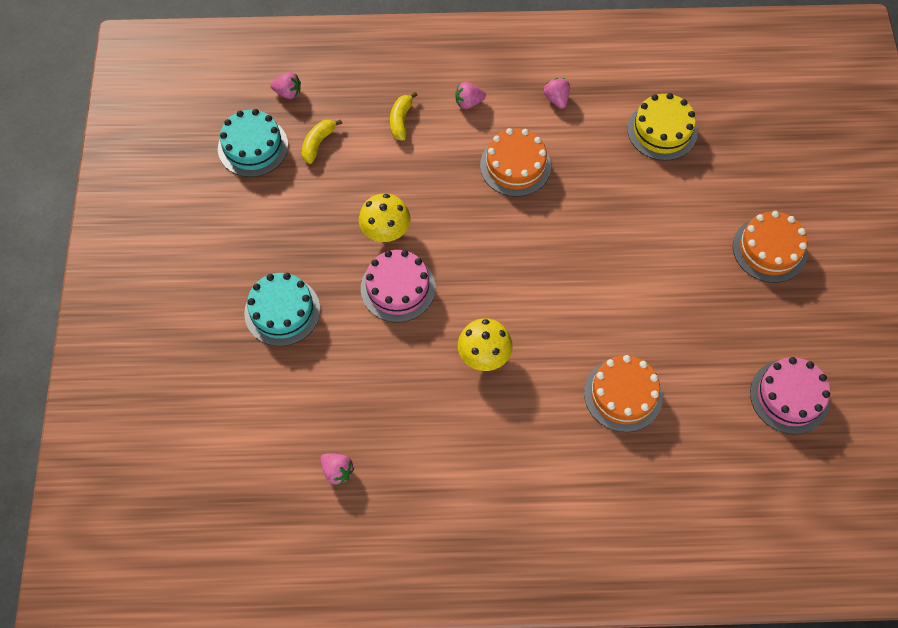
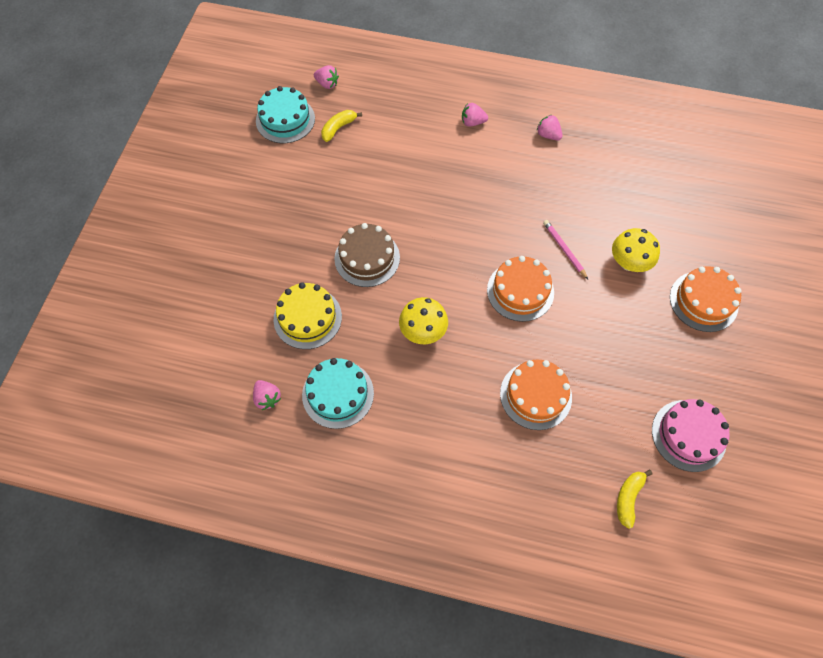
camera: 15 degrees right, 0 degrees up
(282, 311) = (265, 254): turquoise cake -> turquoise cake (338, 394)
(385, 231) = (371, 209): yellow mushroom -> yellow mushroom (629, 262)
(398, 288) = (367, 258): pink cake -> brown cake
(401, 120) = (412, 125): yellow banana -> yellow banana (628, 498)
(515, 166) = (497, 181): orange cake -> orange cake (520, 291)
(556, 99) = (548, 135): pink strawberry -> pink strawberry turned 45 degrees counterclockwise
(609, 227) = (564, 250): none -> pink pencil
(662, 131) = (633, 180): yellow cake -> yellow cake (307, 318)

